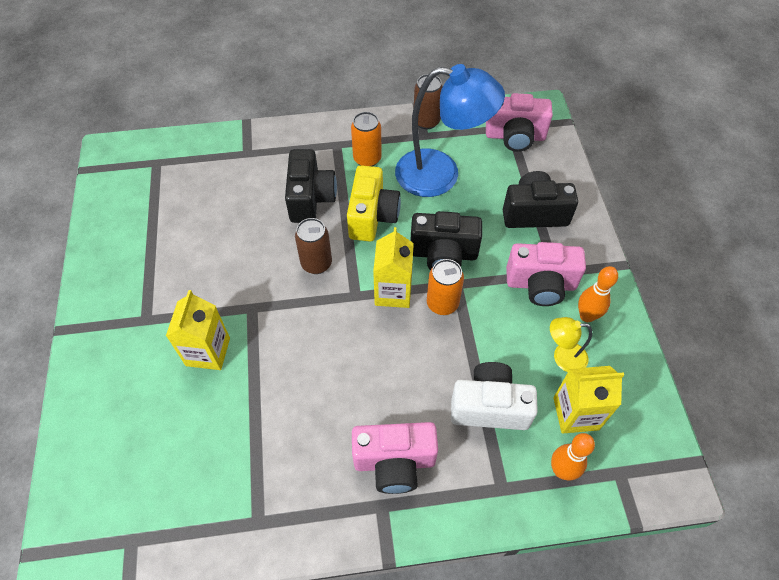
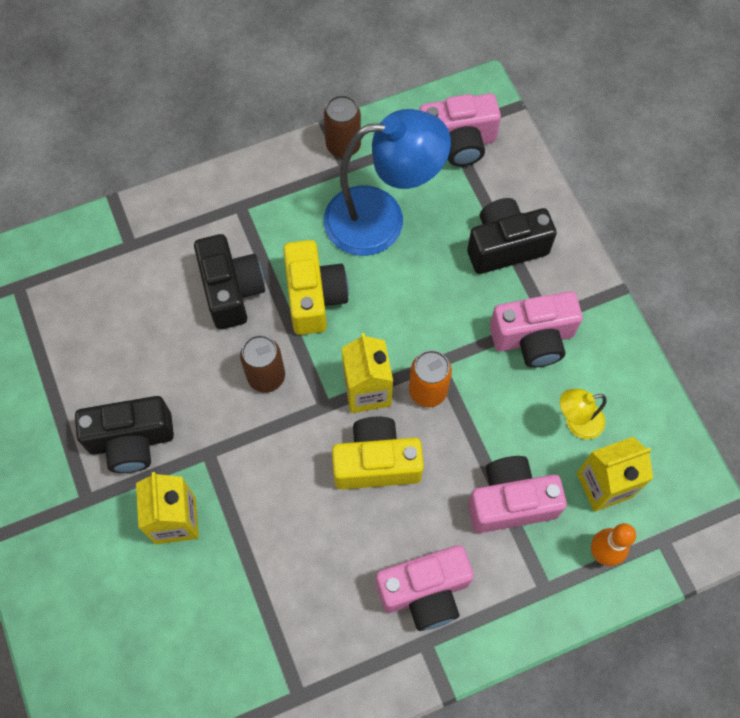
camera: 15 degrees left, 10 degrees up
(367, 159) = (284, 218): orange can -> none
(384, 347) = (376, 462): none -> yellow camera
(443, 254) = (412, 327): black camera -> black camera (131, 441)
(489, 406) = (510, 501): white camera -> pink camera
(586, 316) = (592, 365): orange bowling pin -> none

